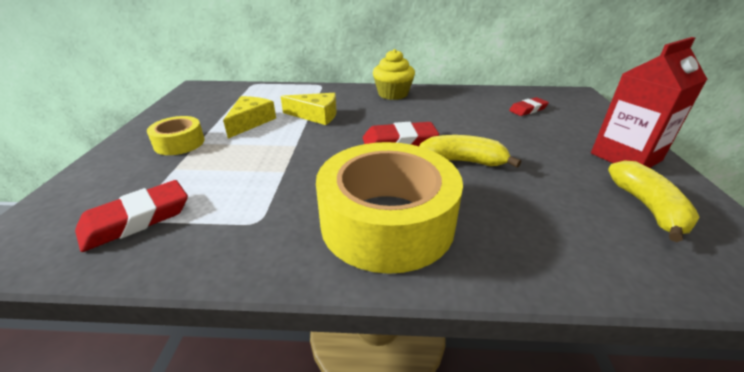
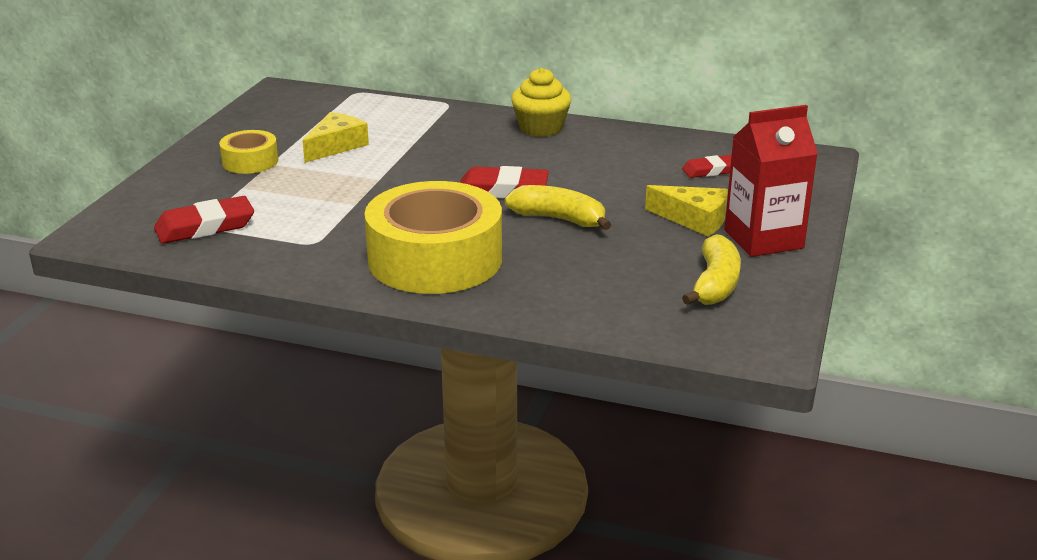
camera: 15 degrees right, 5 degrees down
(316, 115) = (420, 147): yellow cheese -> yellow cheese (694, 219)

